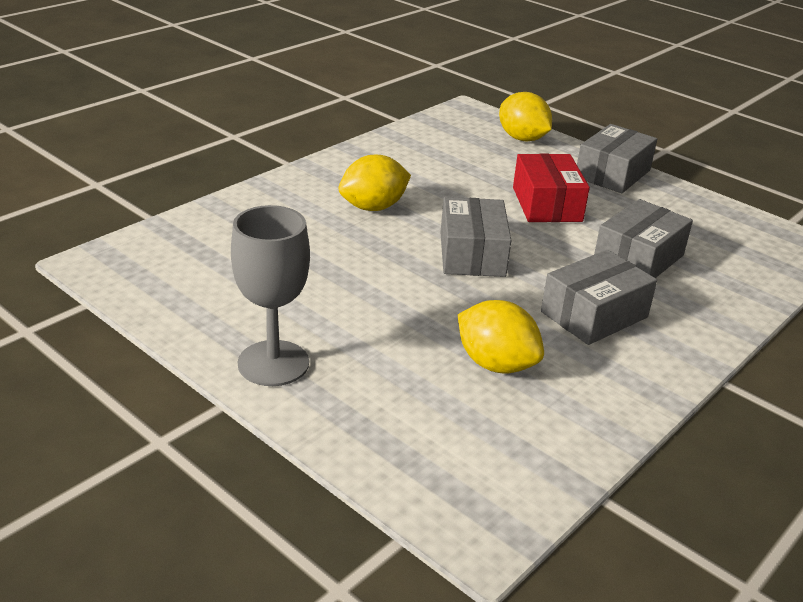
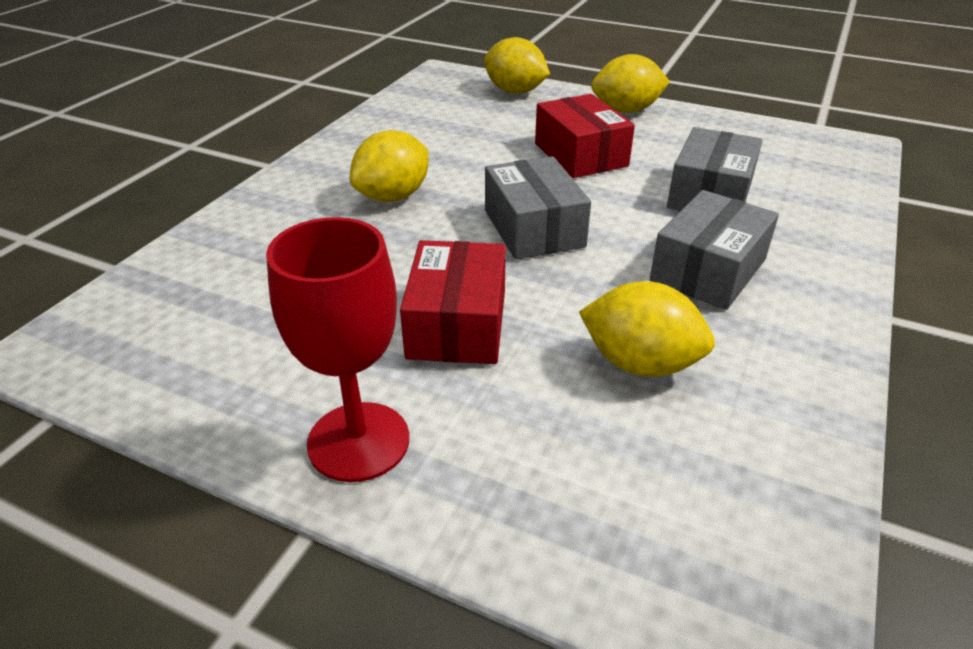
camera: 15 degrees left, 5 degrees up
(273, 363) = (358, 441): grey goblet -> red goblet
(376, 308) = (457, 324): none -> red box
(612, 174) = (626, 110): grey box -> yellow lemon

